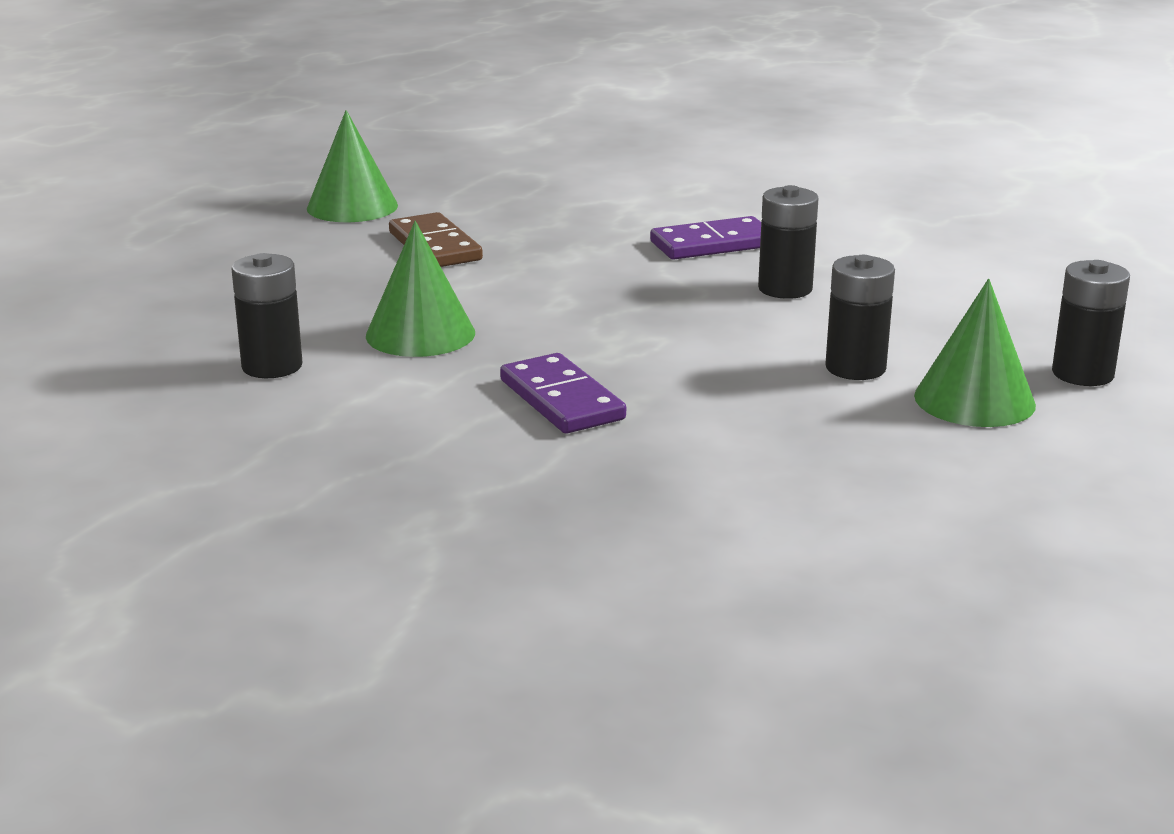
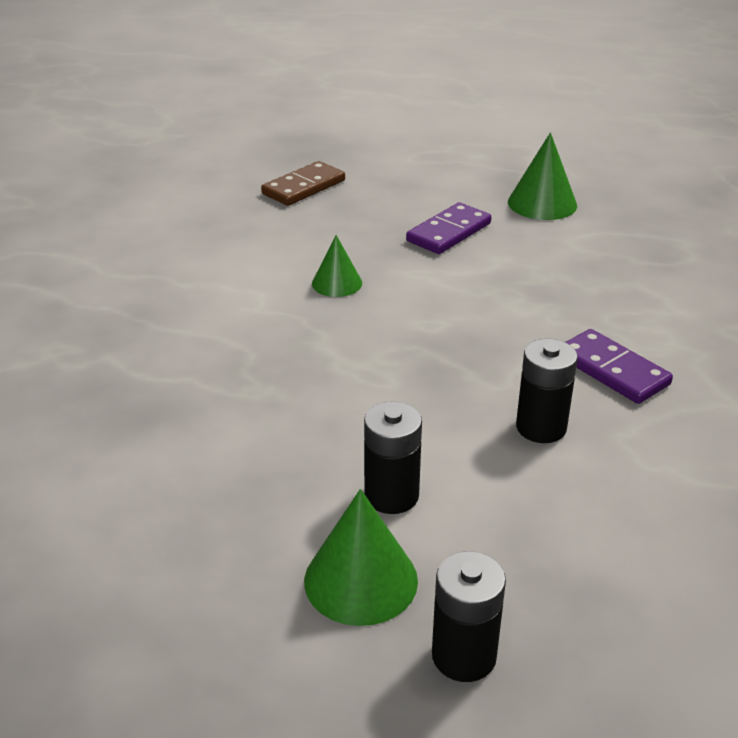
camera: 70 degrees right, 10 degrees up
(272, 366) = (258, 247): black battery -> none
(420, 334) = (337, 283): green cone -> green cone, size x0.64
(434, 246) = (495, 251): brown domino -> brown domino (303, 187)
(562, 400) = (258, 362): purple domino -> purple domino (449, 232)

